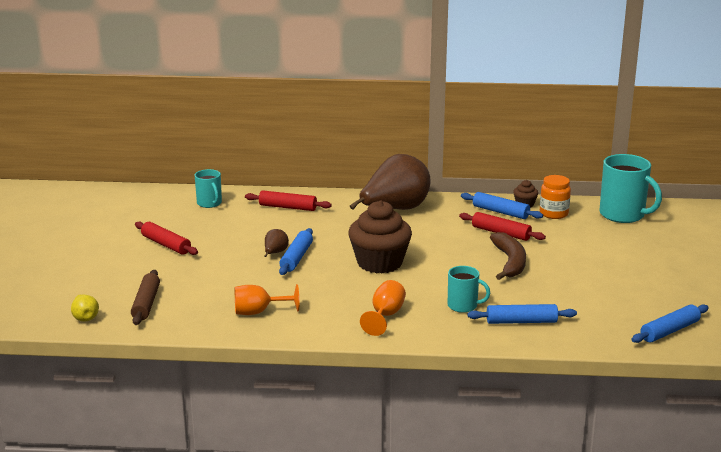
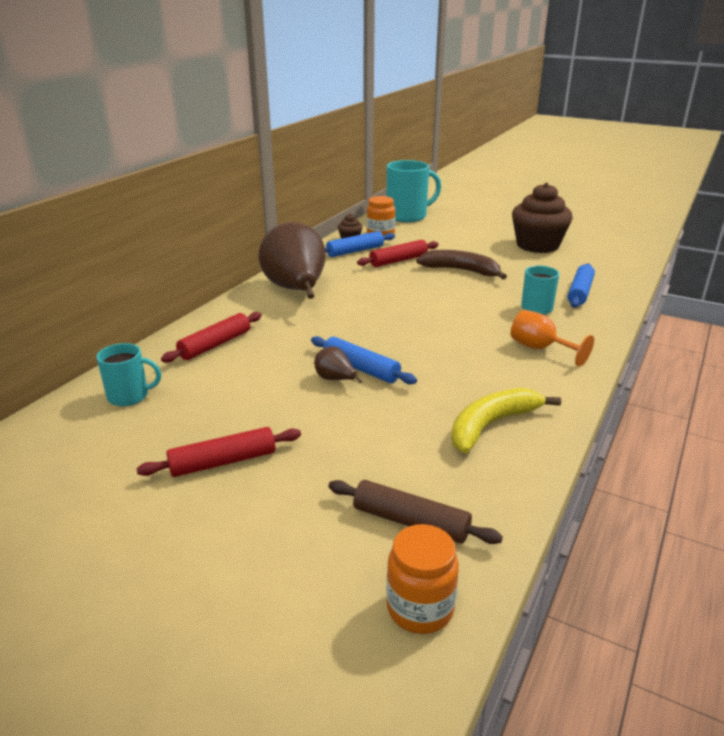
camera: 65 degrees left, 5 degrees up
(85, 317) = (420, 608): yellow pear -> orange jar
(258, 312) = (491, 425): orange goblet -> yellow banana
(379, 263) = (415, 325): brown cupcake -> brown cupcake (537, 245)
(669, 331) = (616, 249): blue rolling pin -> none

